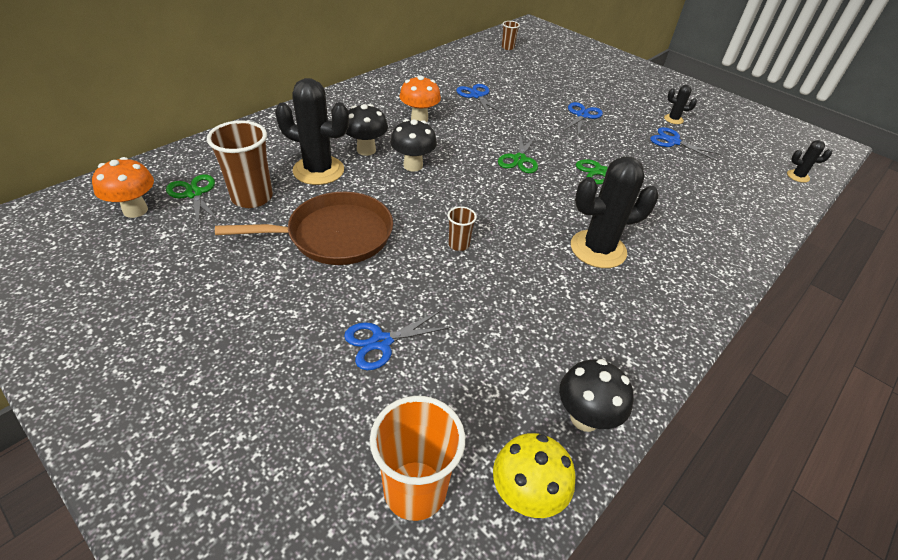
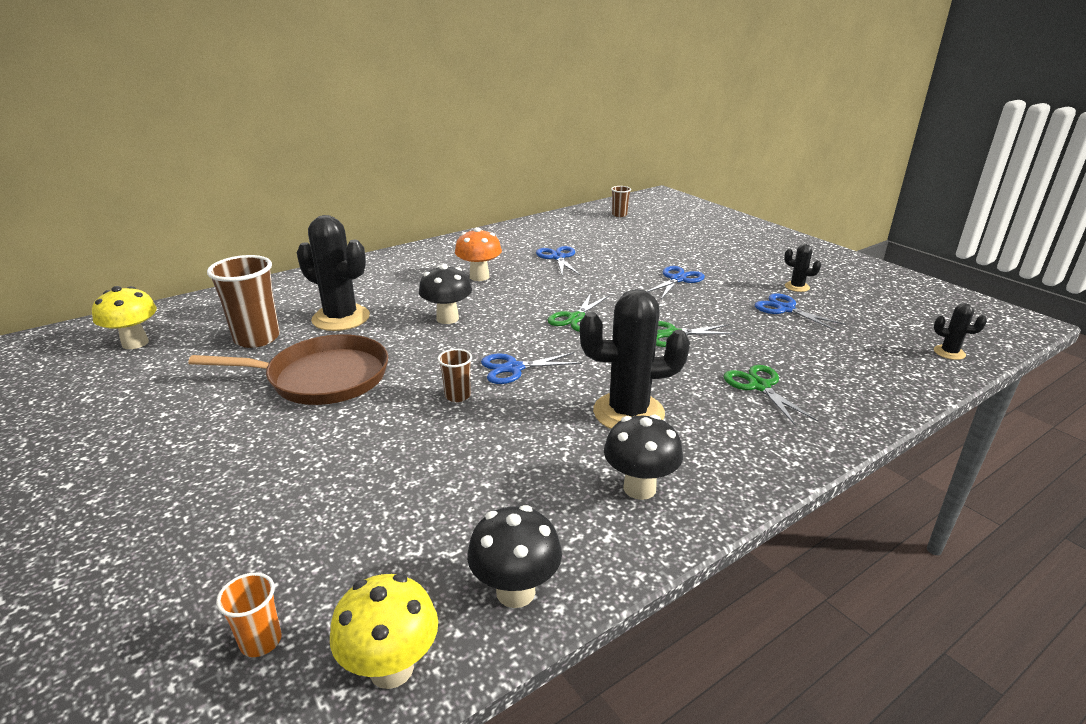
camera: 15 degrees right, 15 degrees down
(135, 210) = (135, 343): orange mushroom -> yellow mushroom
(194, 194) = (201, 332): green scissors -> green scissors (759, 386)
(366, 150) = (403, 302): black mushroom -> black mushroom (639, 488)
(381, 342) = (312, 483): blue scissors -> blue scissors (514, 368)
(415, 490) = (261, 641): orange cup -> orange cup, size x0.51

